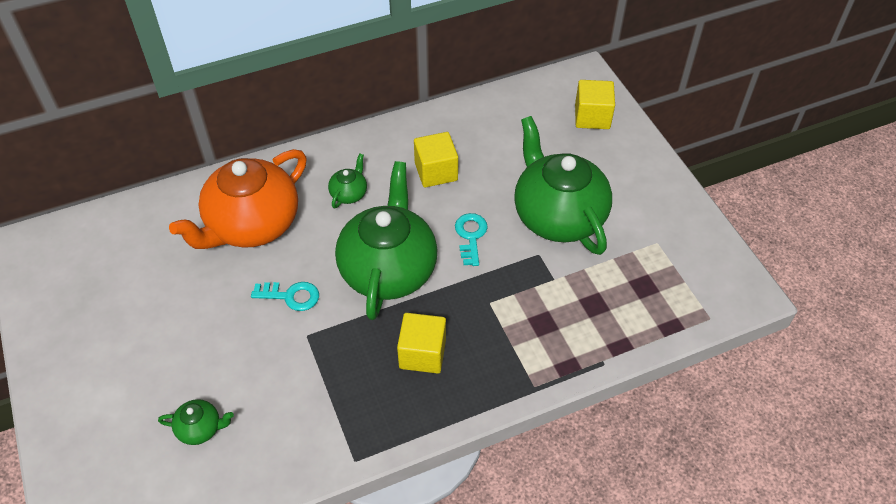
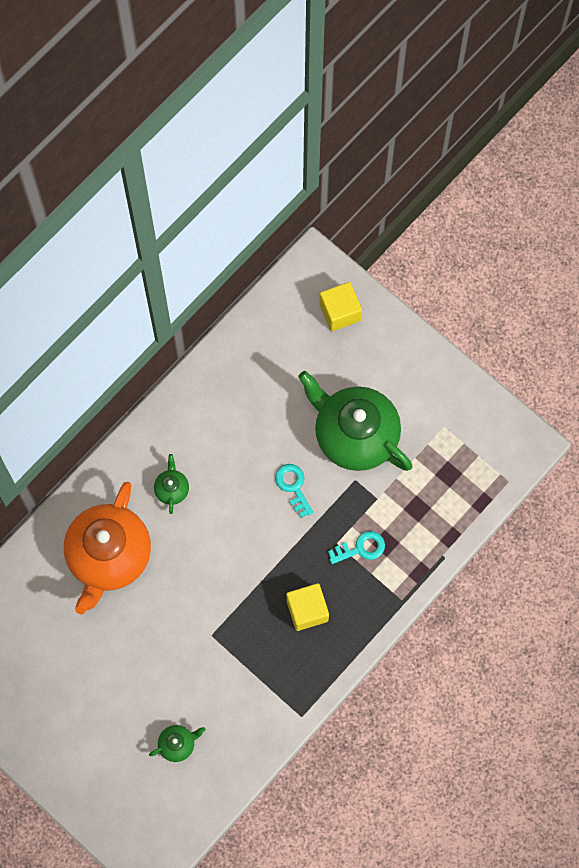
camera: 25 degrees left, 20 degrees up
(291, 296) = (180, 607): turquoise key -> turquoise key (361, 548)
(388, 269) = (243, 548): green teapot -> none
(436, 171) = (233, 433): yellow cube -> none

